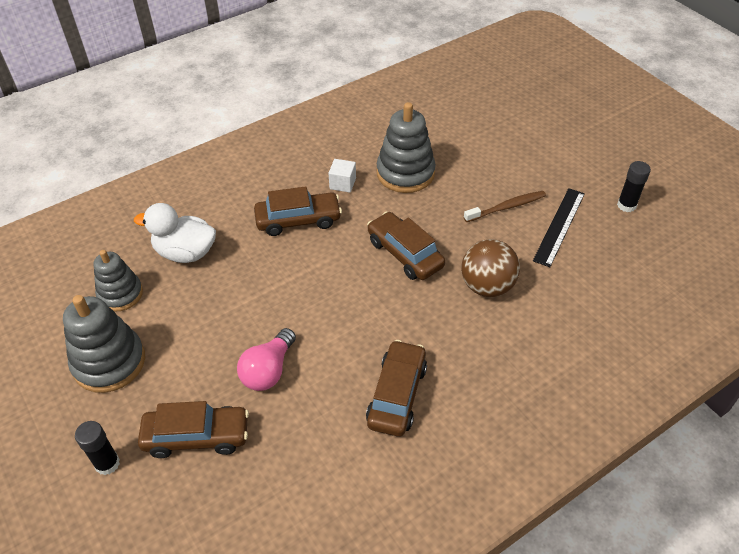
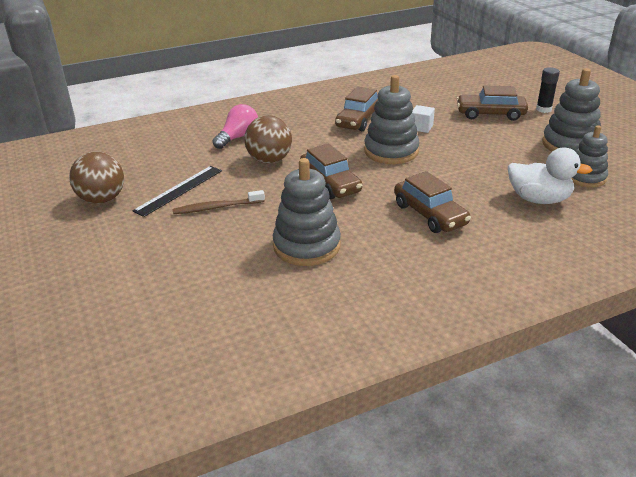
camera: 170 degrees left, 15 degrees down
(268, 370) = (447, 134): pink light bulb -> pink light bulb (238, 137)
(298, 220) = (430, 214): brown car -> brown car turned 120 degrees counterclockwise
(342, 183) = (380, 242): white cube -> white cube (421, 127)
(343, 321) = (391, 151): none -> grey stacking toy
(626, 205) = (102, 199): black glue stick -> brown ball

